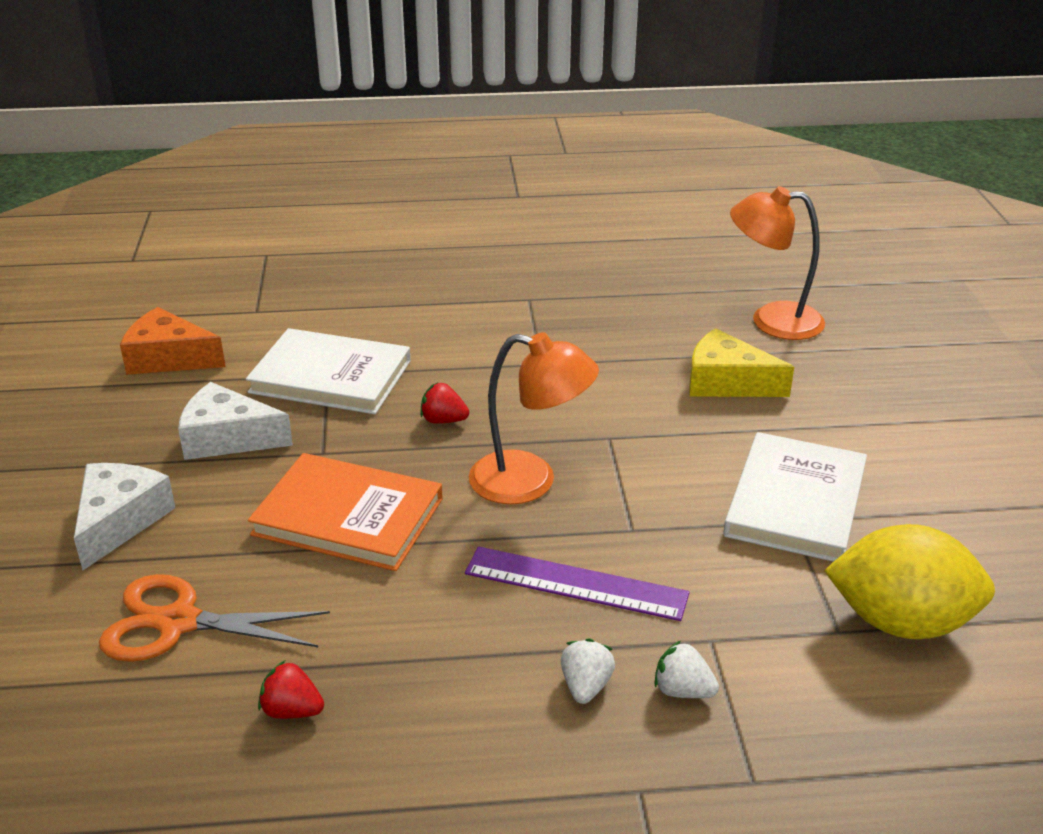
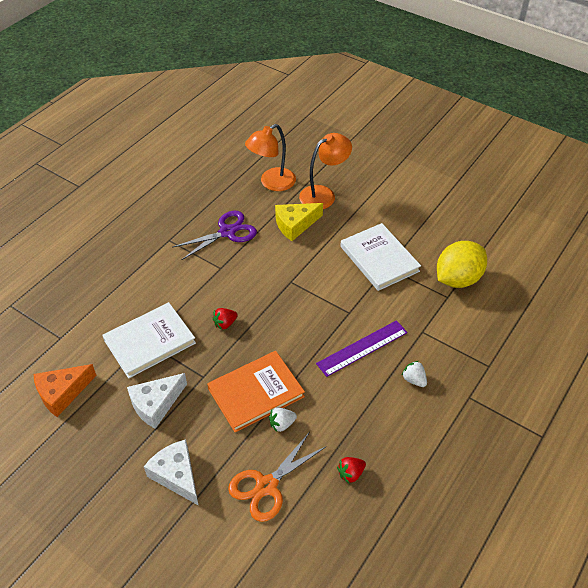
camera: 50 degrees left, 15 degrees up
(530, 481) = (293, 322): orange lamp -> orange lamp (323, 194)
(615, 334) = (227, 232): none -> purple scissors
(683, 690) = (438, 355): white strawberry -> white strawberry (282, 424)

